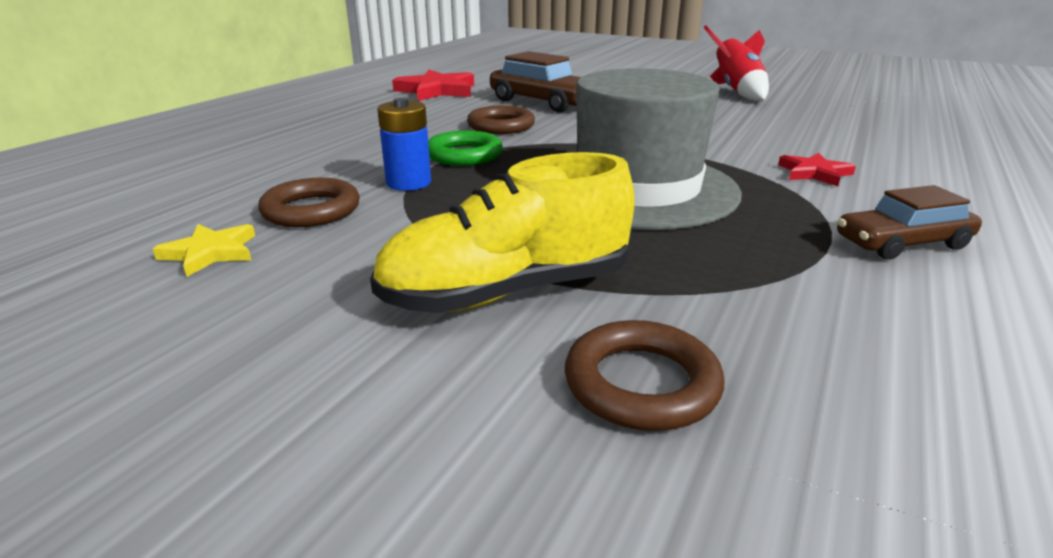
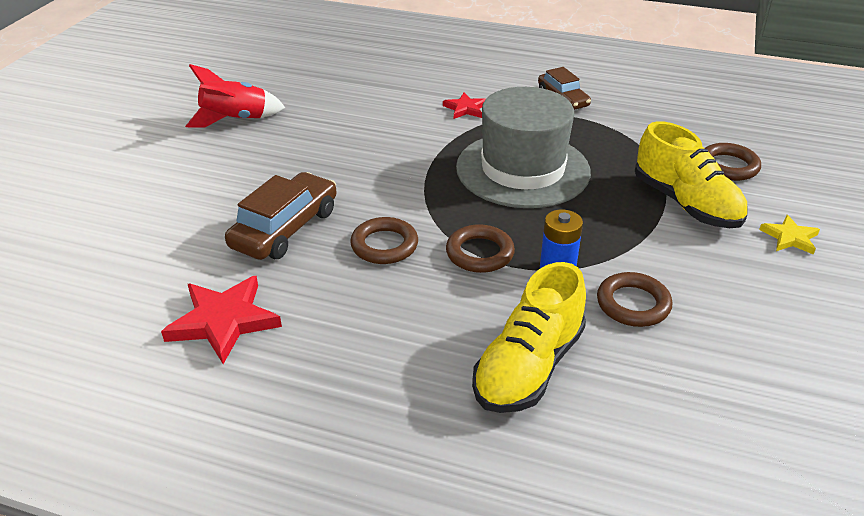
camera: 100 degrees left, 10 degrees up
(210, 252) = (720, 327): yellow star -> yellow star (790, 237)
(283, 157) = (528, 367): none -> yellow shoe
(464, 155) = (479, 253): green ring -> brown ring

